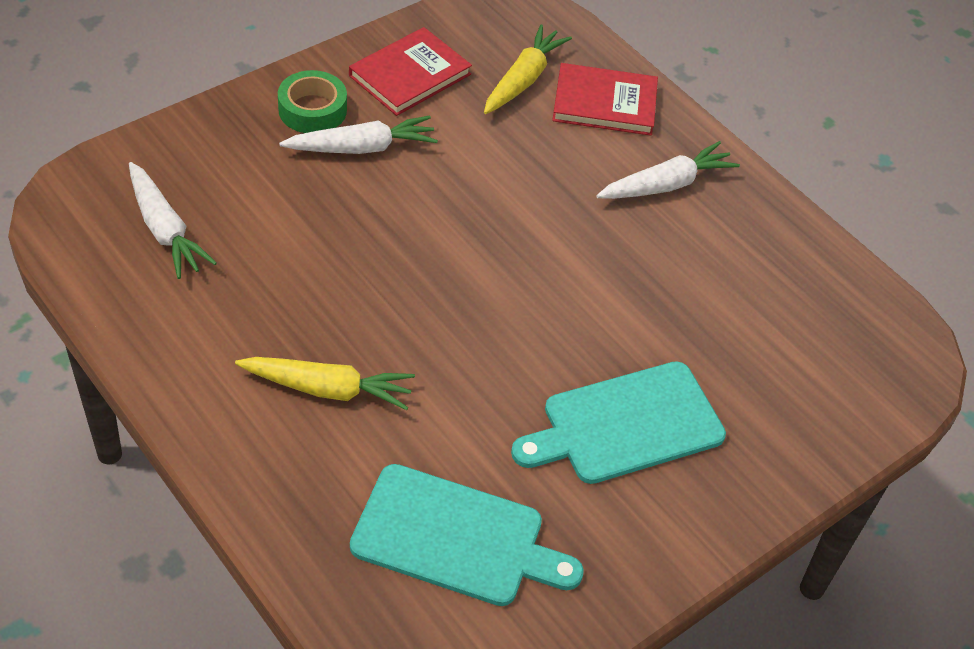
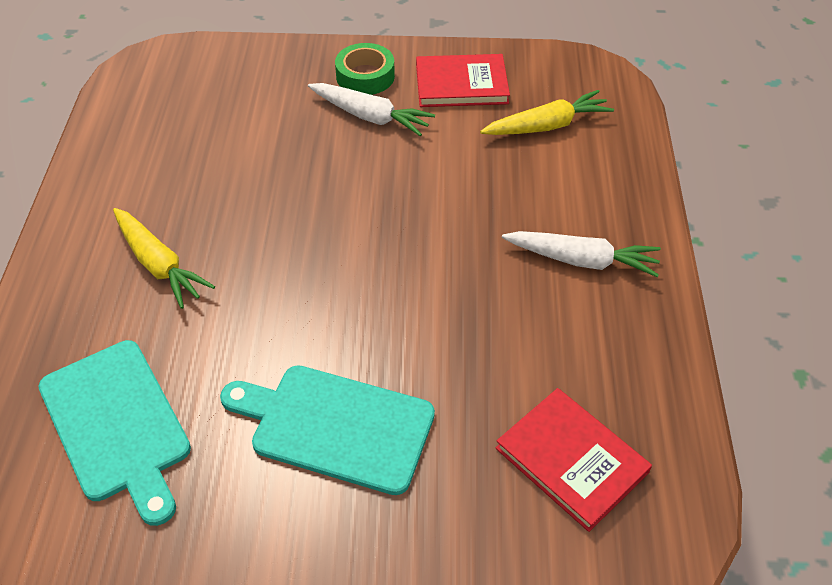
camera: 45 degrees right, 0 degrees up
(165, 230) = (183, 106): white carrot -> none
(604, 103) = (596, 173): red book -> red book (571, 460)

